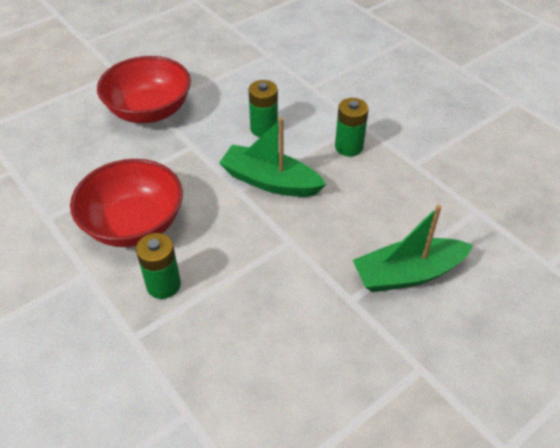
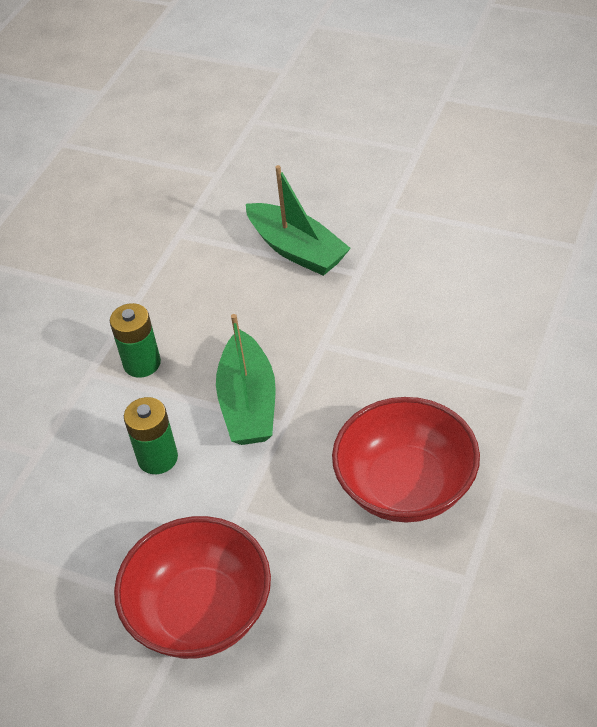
camera: 115 degrees left, 0 degrees up
(163, 285) = (456, 408): green battery -> none

